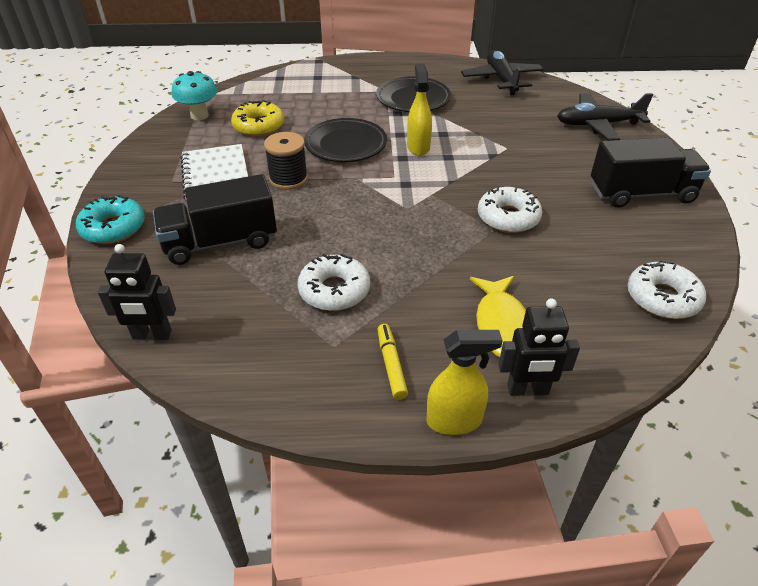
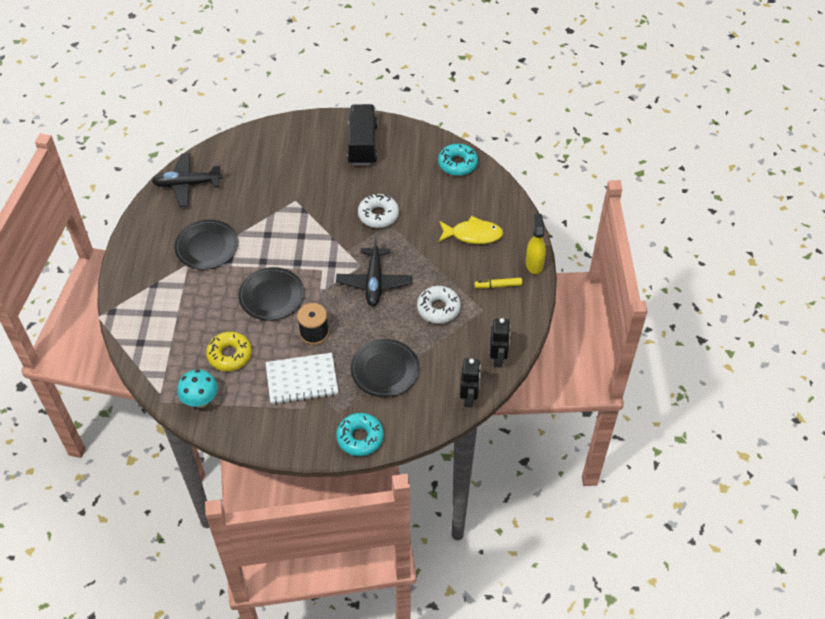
camera: 85 degrees left, 10 degrees up
(220, 242) = (384, 370): black truck -> black plate
(418, 147) = (284, 251): yellow spray bottle -> none
(527, 390) = (517, 233): black robot -> black robot (498, 358)
(598, 125) = (273, 143): black plane -> black plane (374, 282)
(662, 298) = (457, 164): white donut -> turquoise donut

